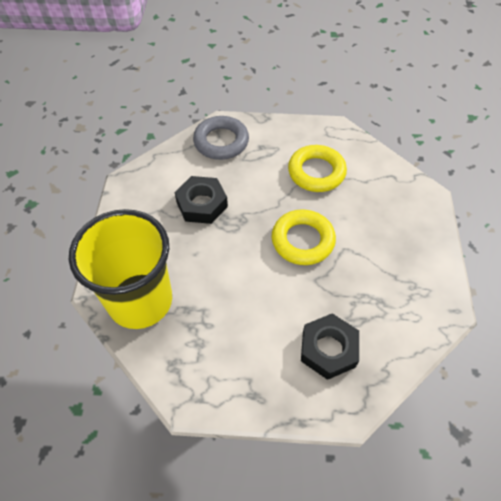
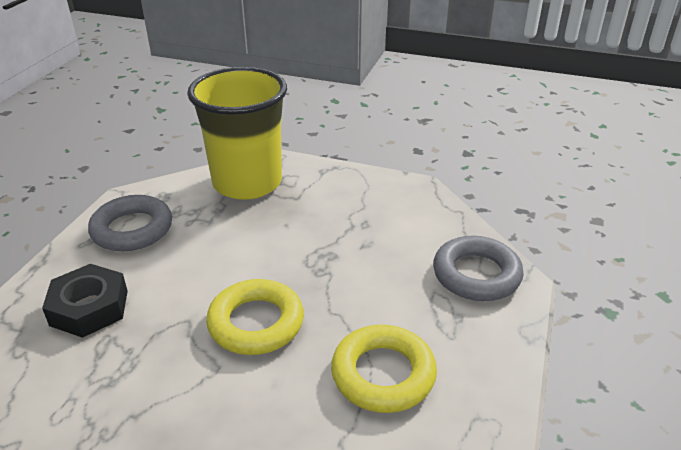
camera: 105 degrees right, 20 degrees down
(202, 204) = (360, 239): black nut -> none
(230, 366) = (132, 229): none -> grey ring

